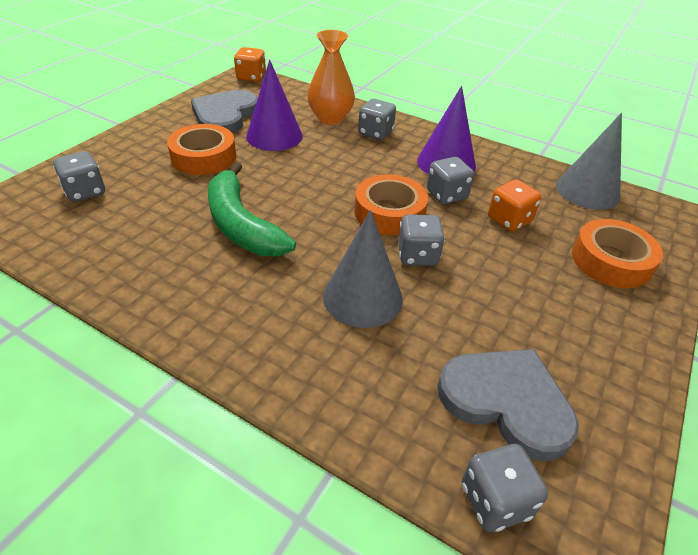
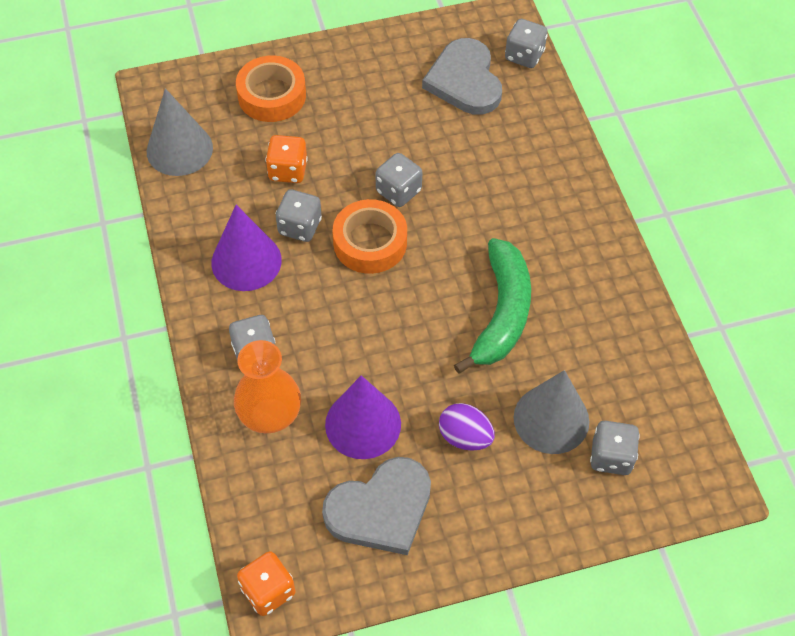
camera: 135 degrees left, 15 degrees up
(204, 157) = (465, 437): orange tape -> purple egg
(362, 297) = (474, 188): grey cone -> grey cone (551, 419)

